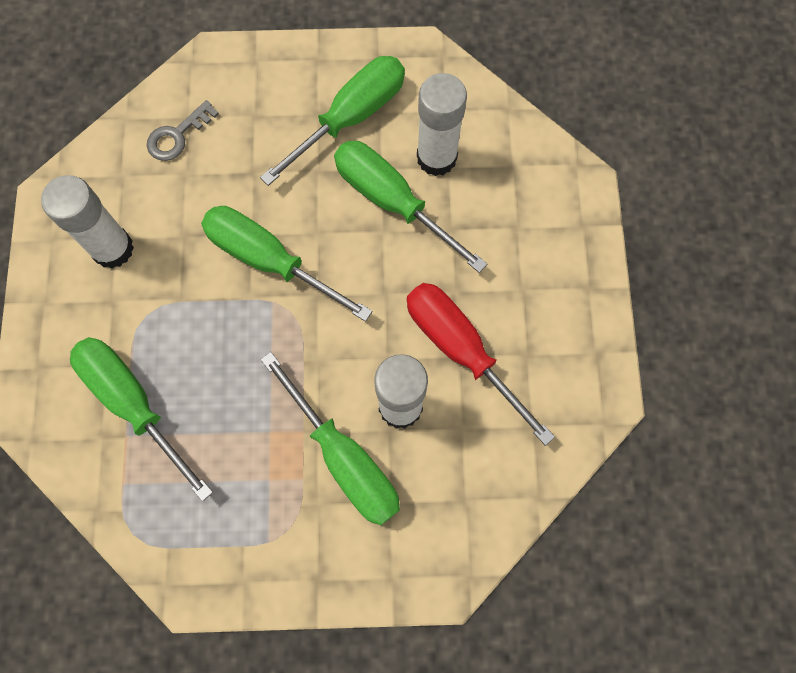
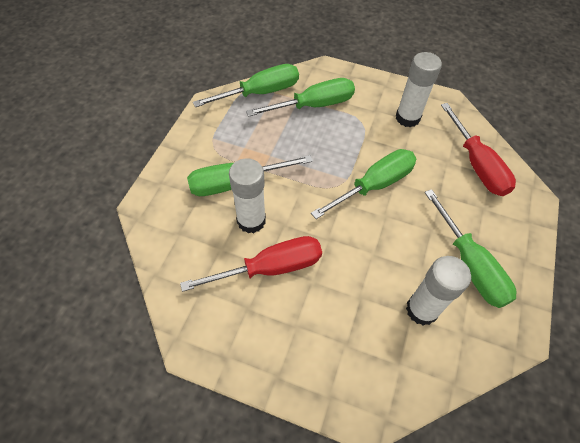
camera: 110 degrees right, 15 degrees down
(177, 136) = (476, 164): grey key -> red screwdriver
(393, 202) = (393, 267): green screwdriver -> green screwdriver (260, 93)

